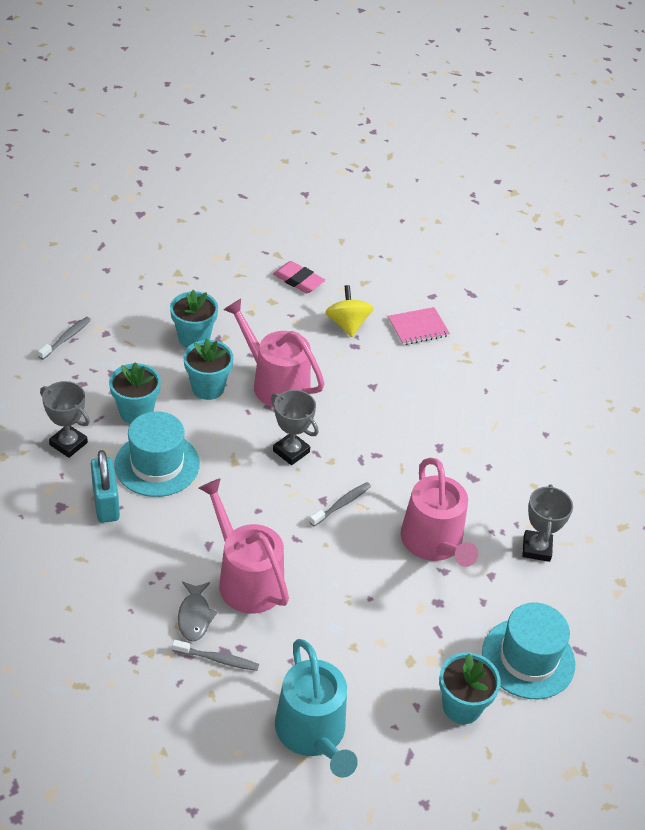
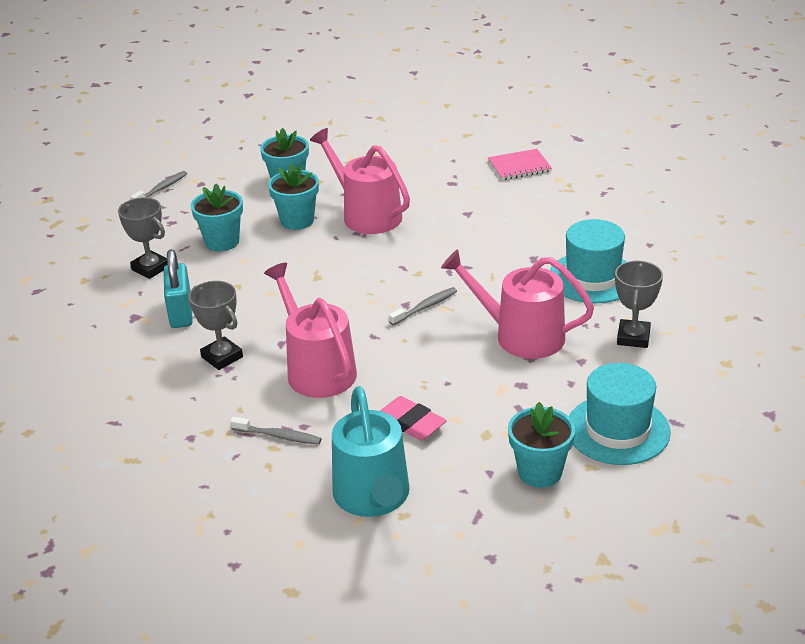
camera: 10 degrees right, 10 degrees down
(157, 464) = (237, 281): turquoise hat -> turquoise hat (592, 278)
(194, 616) = (259, 401): grey fish -> none
(291, 451) = (376, 267): grey trophy -> grey trophy (222, 357)
(298, 280) = (399, 136): pink eraser -> pink eraser (410, 423)
(347, 324) = (446, 167): yellow spinning top -> none
(434, 543) = (521, 336): pink watering can -> pink watering can turned 120 degrees clockwise

